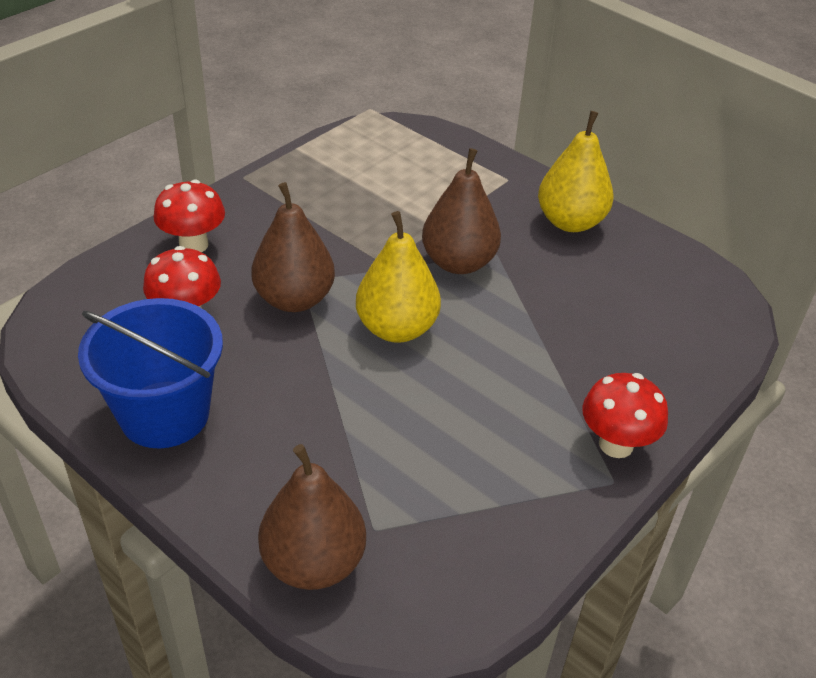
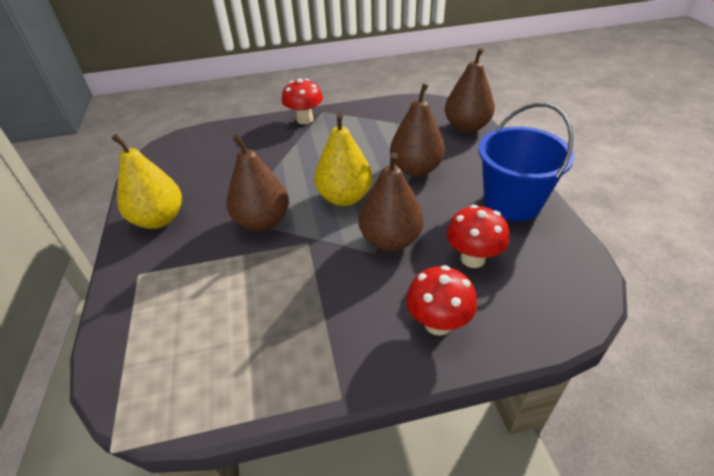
camera: 140 degrees left, 0 degrees up
(338, 415) = (416, 169): none -> brown pear

